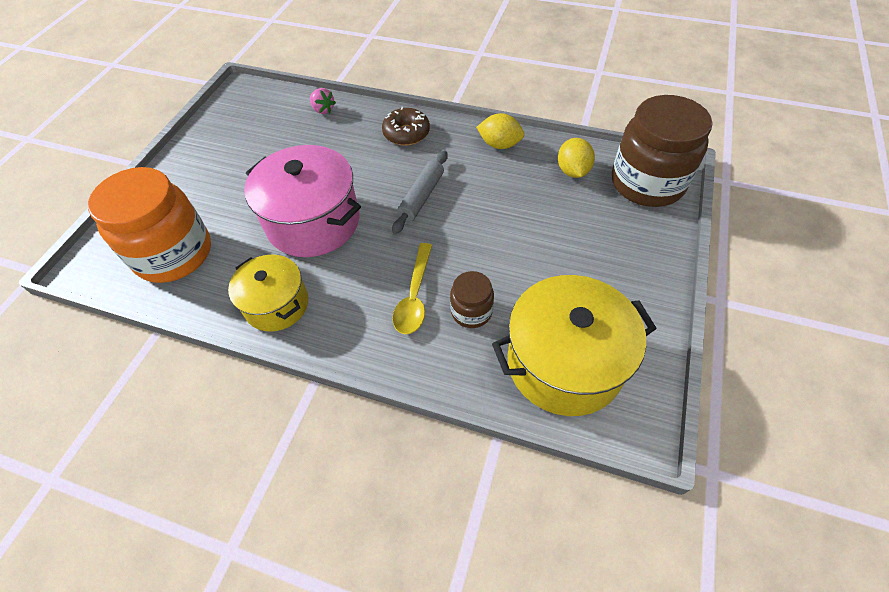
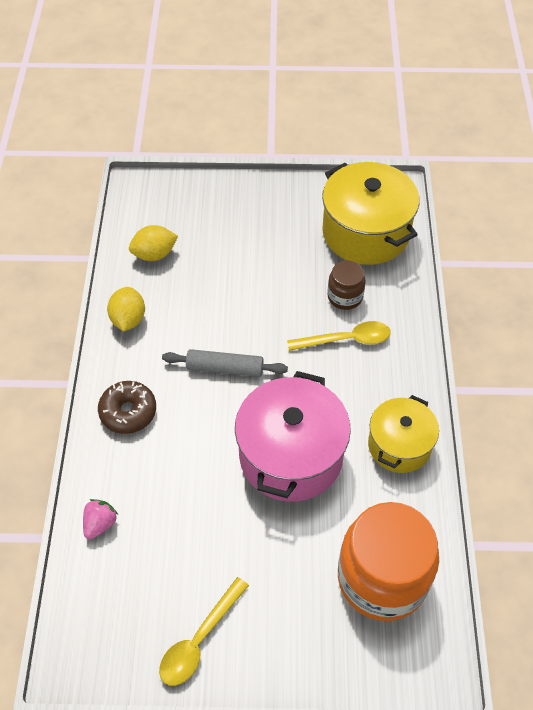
camera: 110 degrees left, 0 degrees up
(211, 144) = (199, 640): none -> yellow spoon
(647, 183) = (157, 201): brown jar -> none

